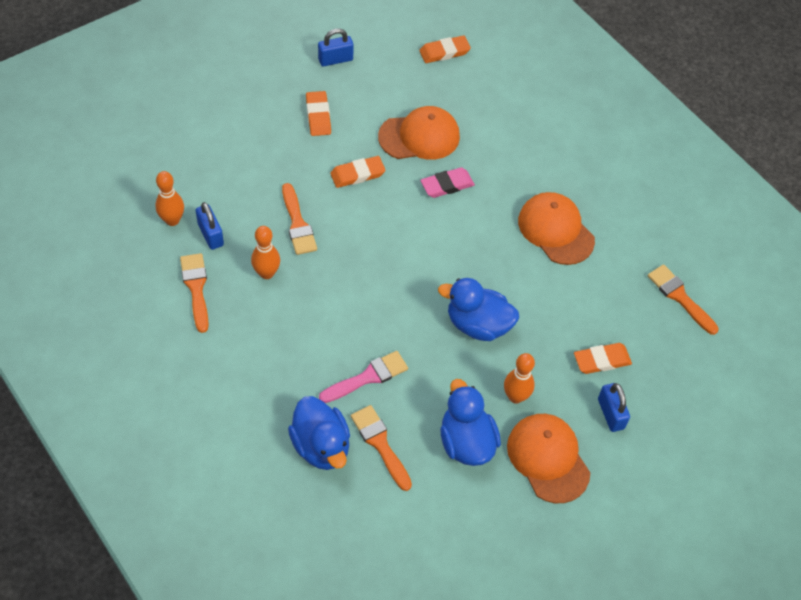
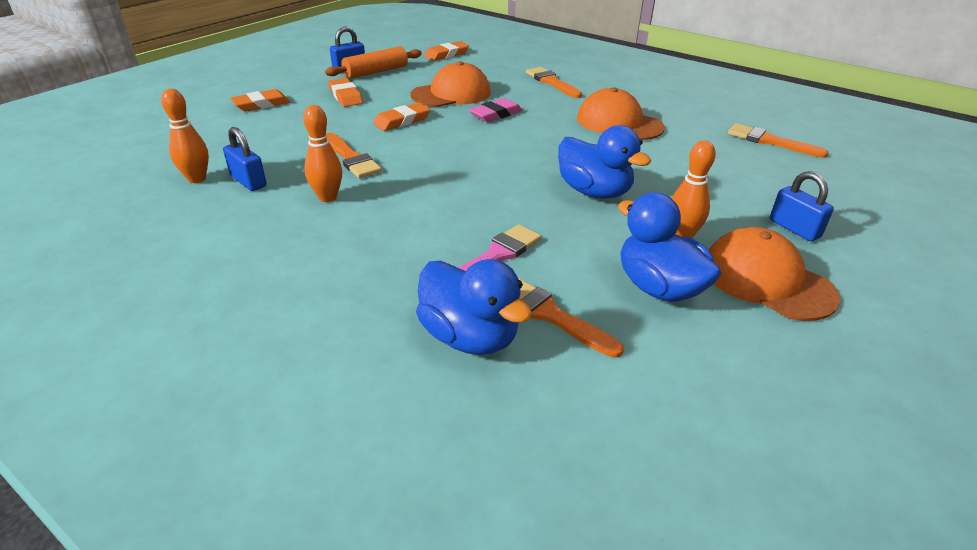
camera: 15 degrees left, 20 degrees down
(196, 288) = (238, 224): orange brush -> orange brush (552, 82)
(360, 74) = (376, 72): none -> orange rolling pin
(478, 325) = (594, 192): blue duck -> blue duck turned 135 degrees counterclockwise
(601, 360) = (743, 192): orange eraser -> orange eraser (261, 104)

